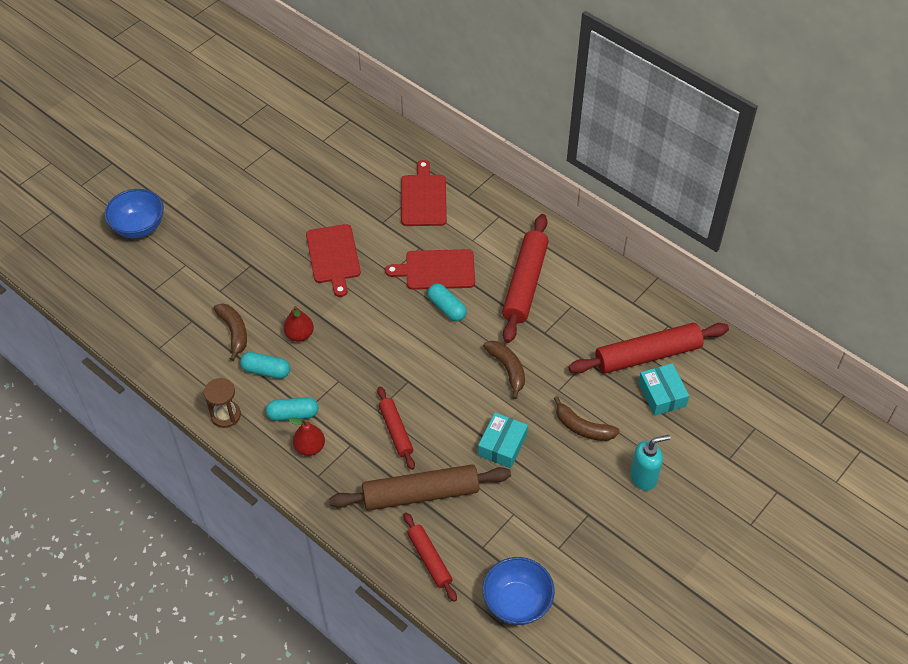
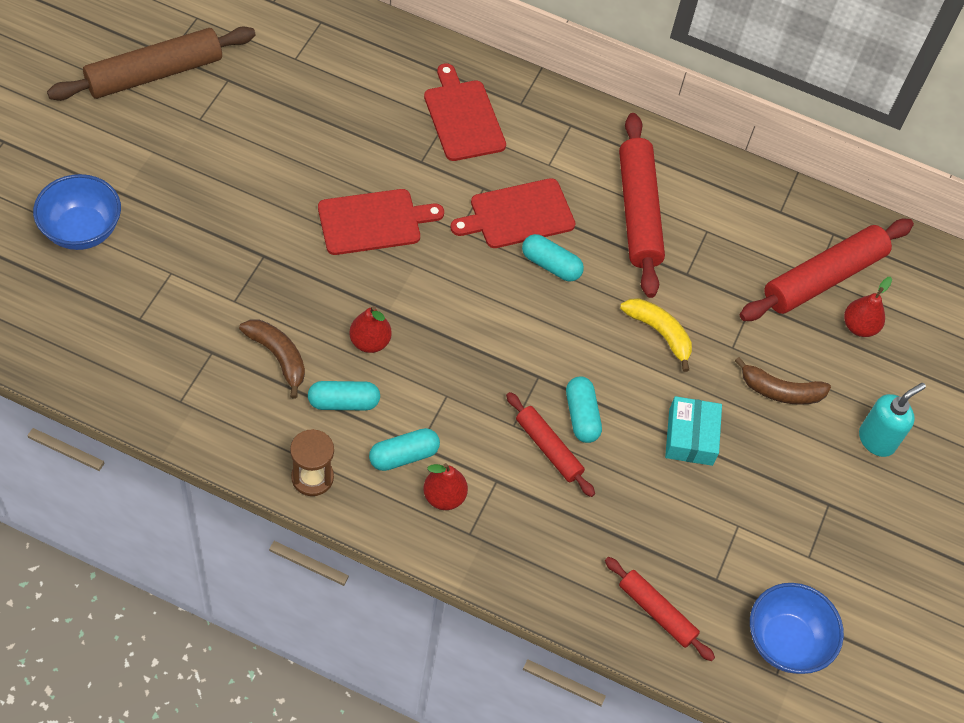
camera: 25 degrees left, 5 degrees up
(333, 256) = (373, 222): red cutting board -> red cutting board turned 75 degrees counterclockwise
(421, 494) = (612, 526): brown rolling pin -> brown rolling pin (155, 74)
(428, 414) = (581, 416): none -> turquoise capsule
(507, 369) = (659, 333): brown banana -> yellow banana
(661, 394) = (859, 326): turquoise box -> red pear

